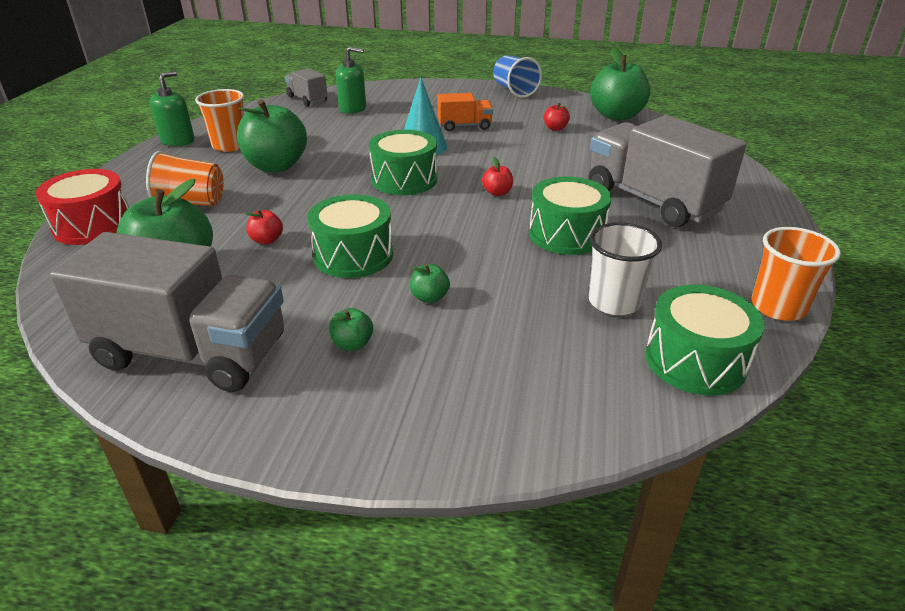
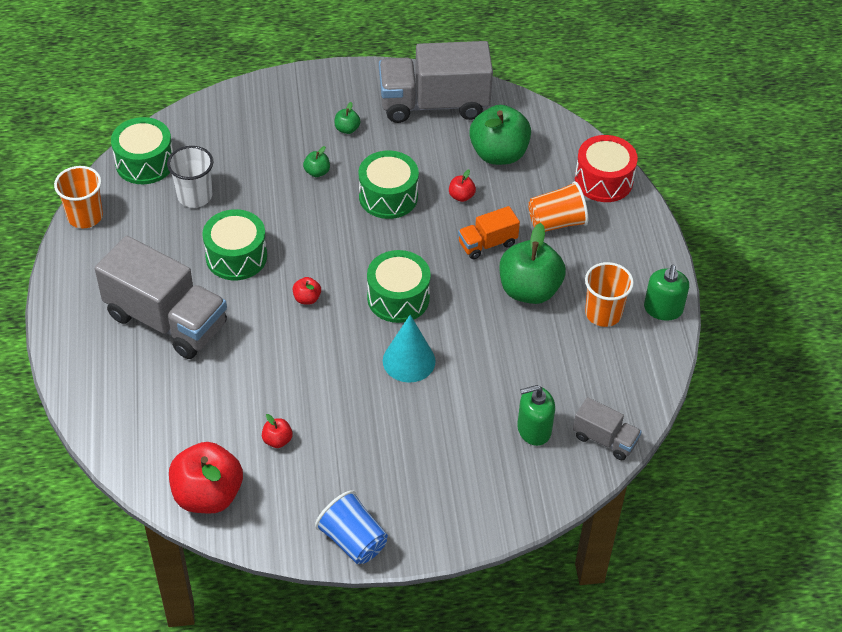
camera: 160 degrees right, 15 degrees up
(464, 126) = (382, 418): orange truck -> orange truck (487, 244)
(616, 116) = (208, 495): green apple -> red apple

